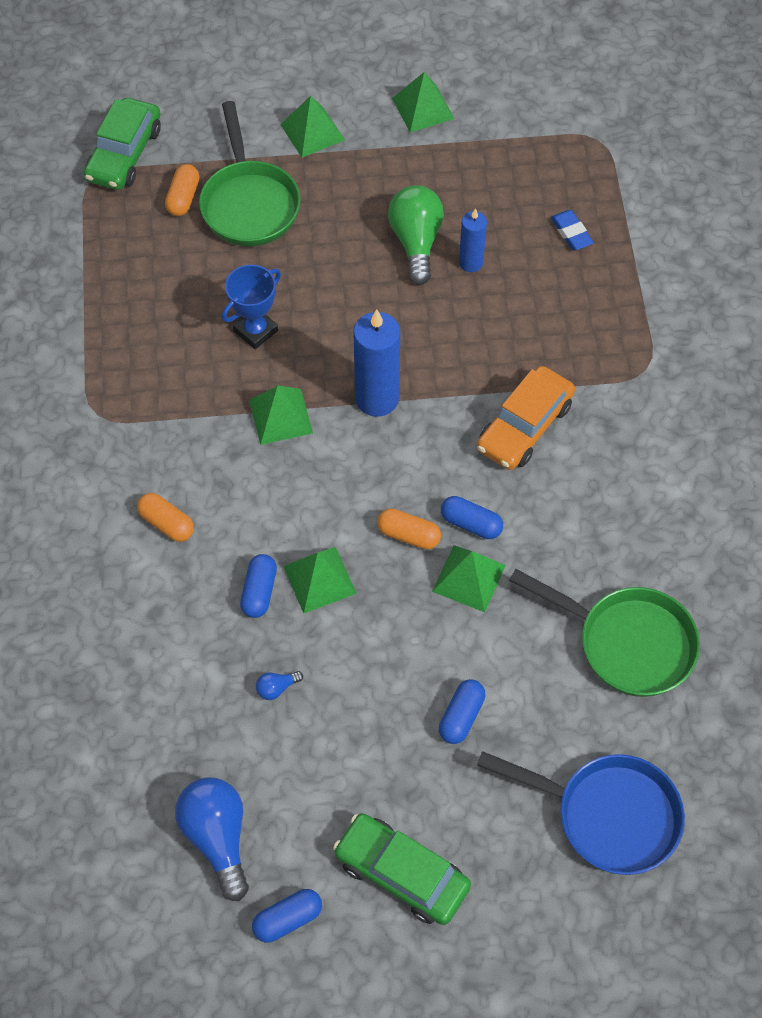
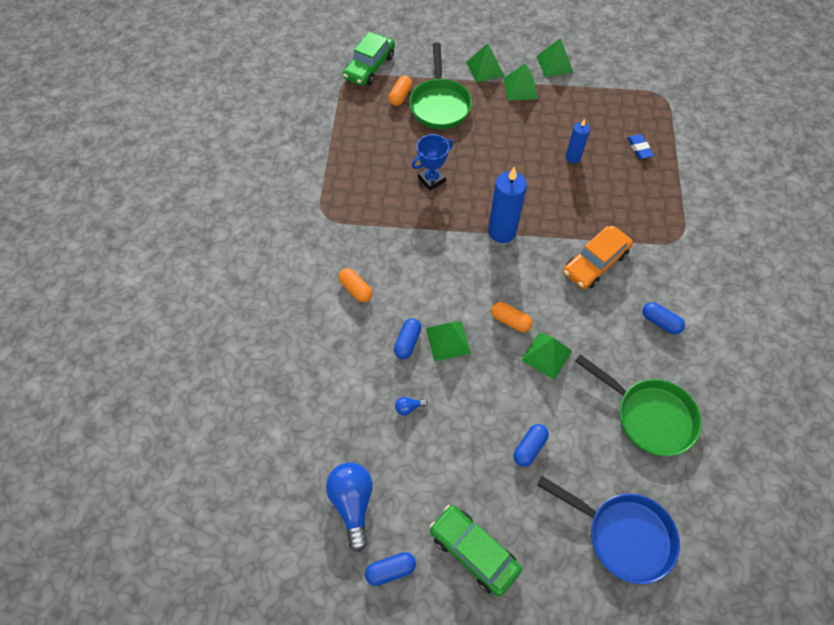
camera: 10 degrees right, 0 degrees up
(280, 416) = (439, 233): green pyramid -> green pyramid (520, 88)
(416, 242) = (540, 141): green light bulb -> none
(471, 524) = (552, 320): blue capsule -> blue capsule (660, 322)

